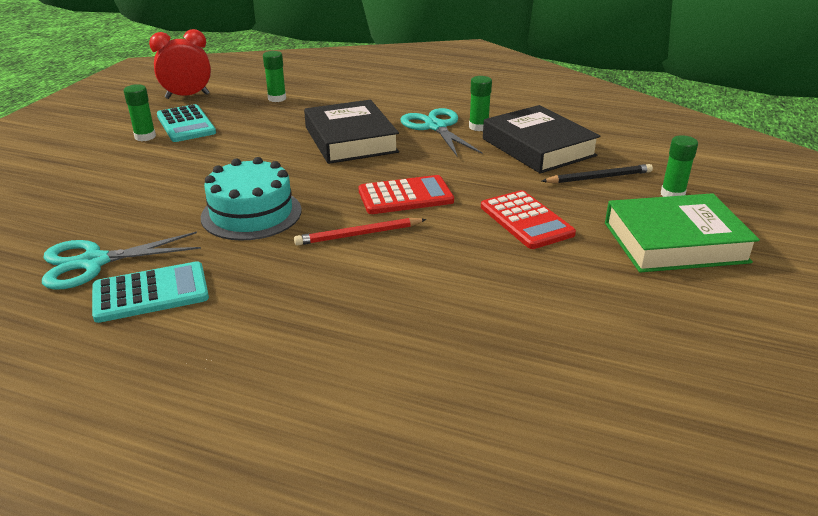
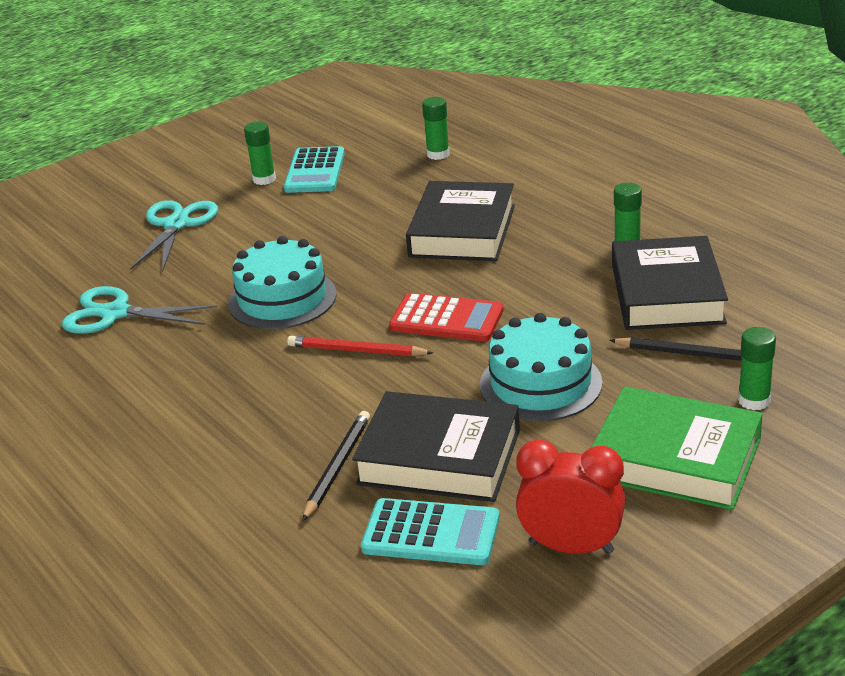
camera: 35 degrees right, 0 degrees up
(151, 293) = (134, 357): turquoise calculator -> turquoise calculator (431, 533)
(187, 96) = (348, 131): red clock -> red clock (571, 547)
(436, 127) = (576, 235): turquoise scissors -> turquoise scissors (176, 225)
(443, 325) = (337, 467): none -> black pencil
(515, 291) = (439, 457): none -> black book
(526, 220) = (540, 384): red calculator -> turquoise cake

